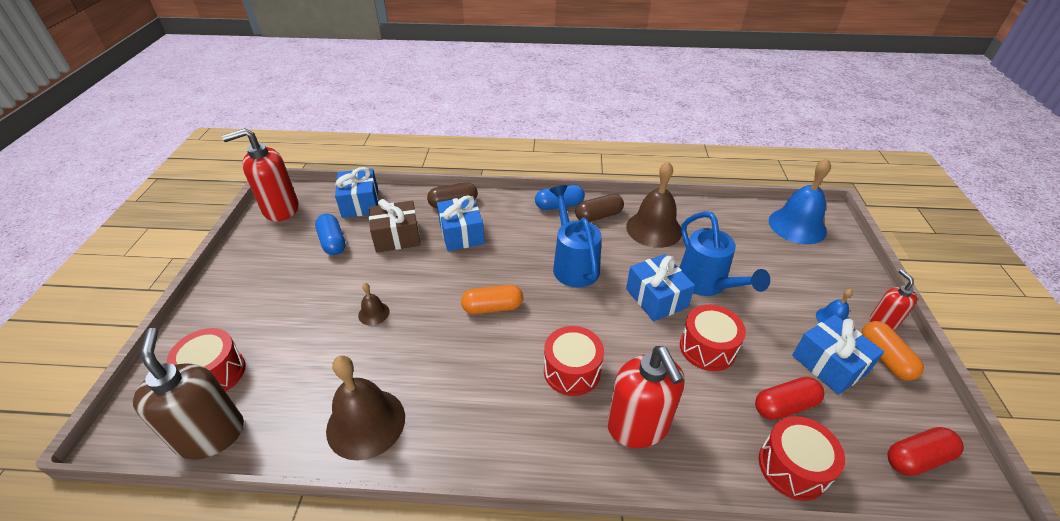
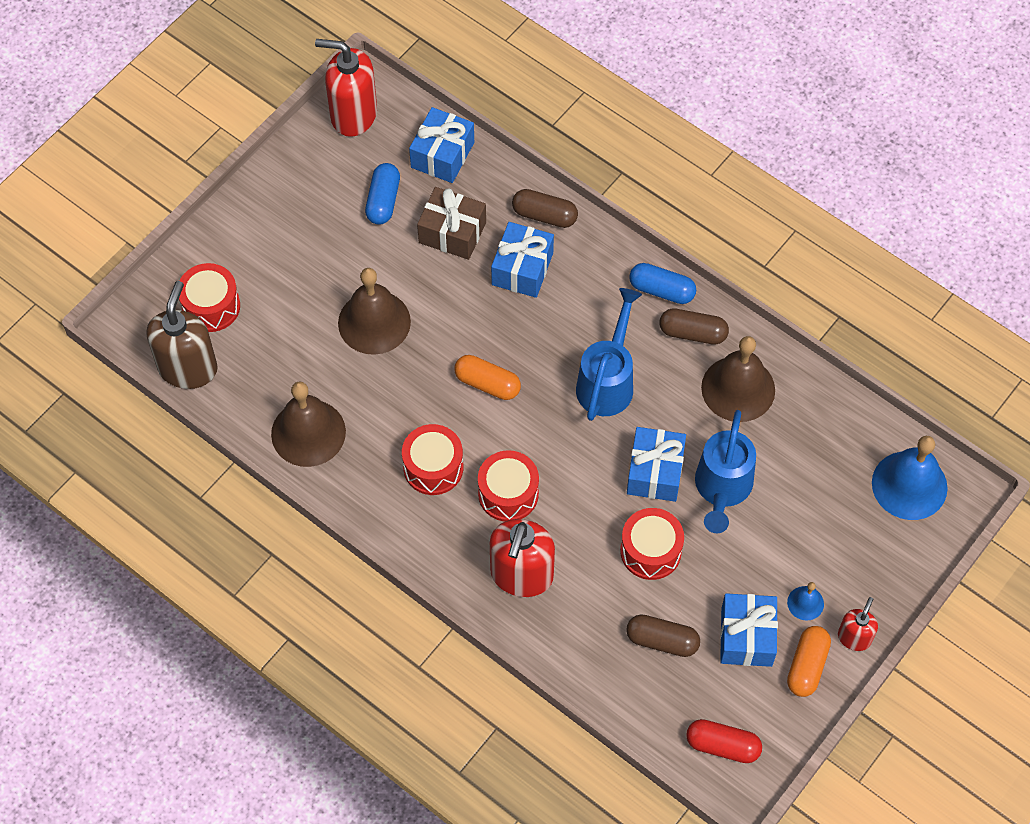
camera: 35 degrees right, 20 degrees up
(374, 313) = (374, 322): brown bell -> brown bell, size x2.12
(784, 406) = (662, 641): red capsule -> brown capsule
(792, 467) = (613, 684): red drum -> red drum (433, 467)

